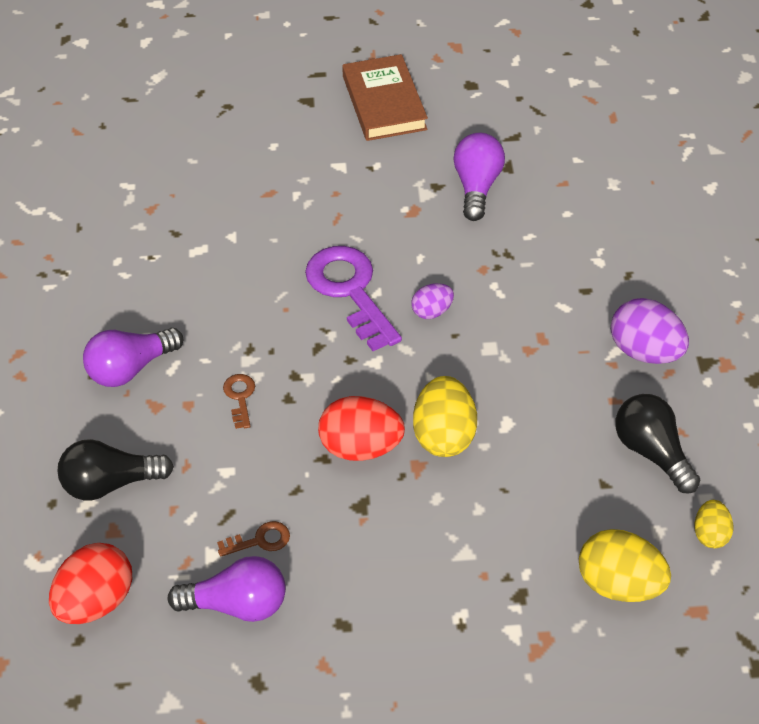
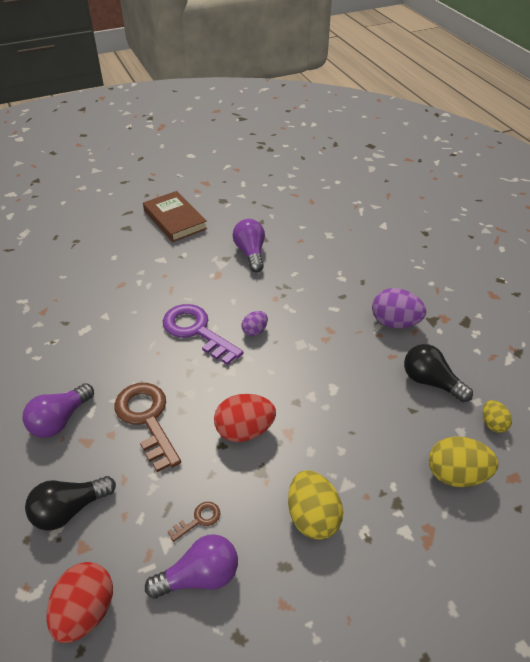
camera: 20 degrees left, 5 degrees down
(240, 397) = (147, 419): brown key -> brown key, size x2.24
(444, 435) = (297, 407): yellow egg -> yellow egg (312, 517)

